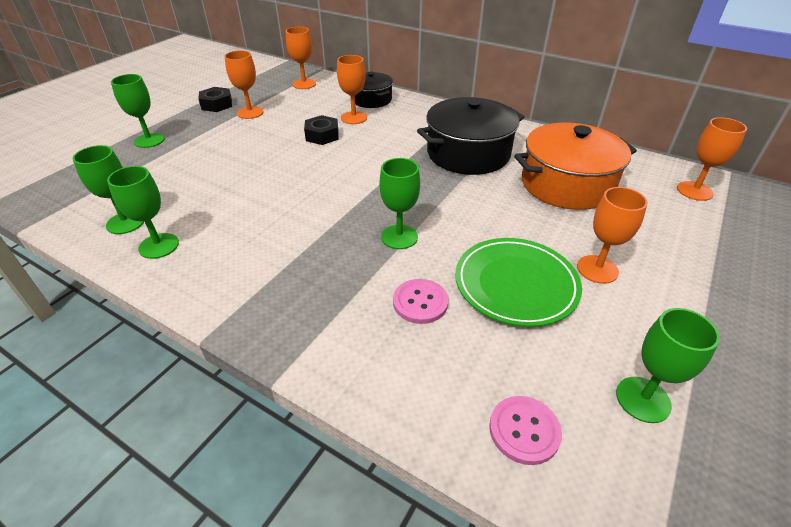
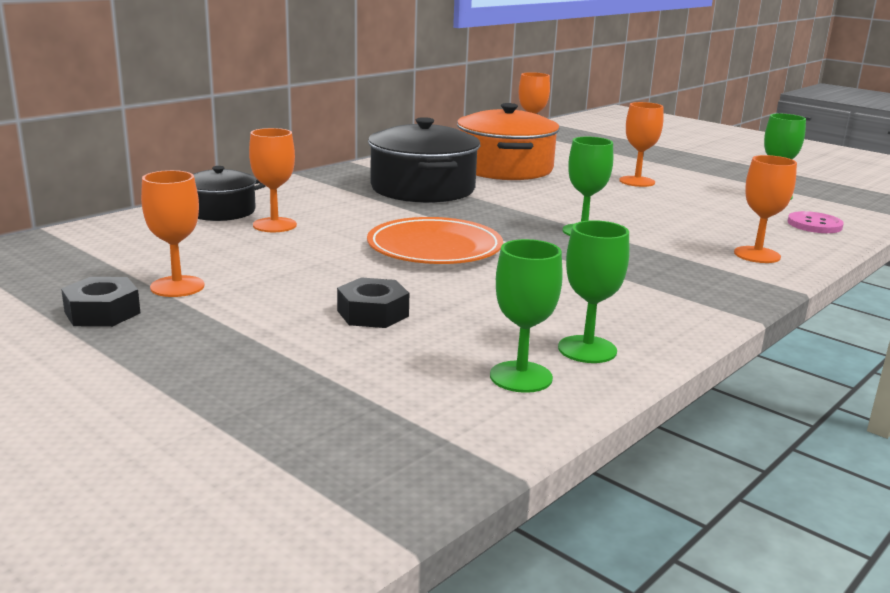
camera: 80 degrees left, 20 degrees down
(149, 140) = (216, 372): green goblet -> none
(304, 84) = (96, 244): orange goblet -> orange goblet (757, 255)
(322, 135) = (317, 245): black nut -> black nut (373, 313)
(332, 173) = (434, 248): none -> orange plate
(420, 302) = (686, 235): pink button -> none
(516, 284) = (658, 204): green plate -> none

